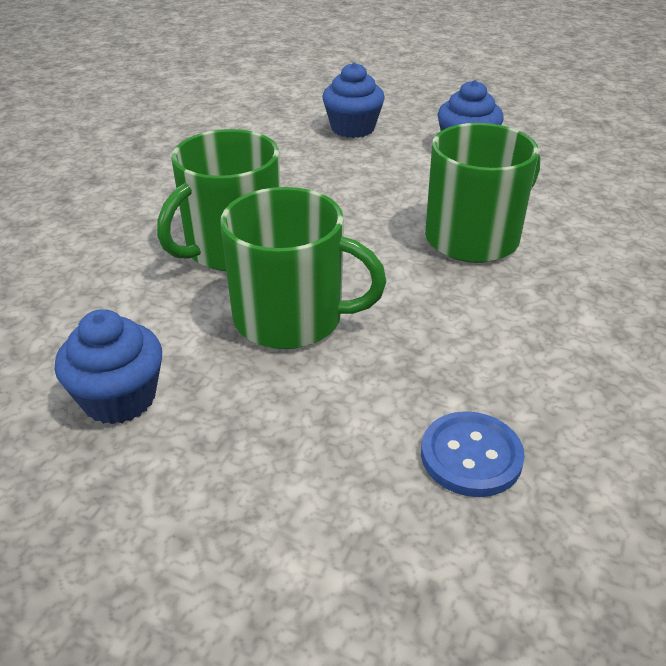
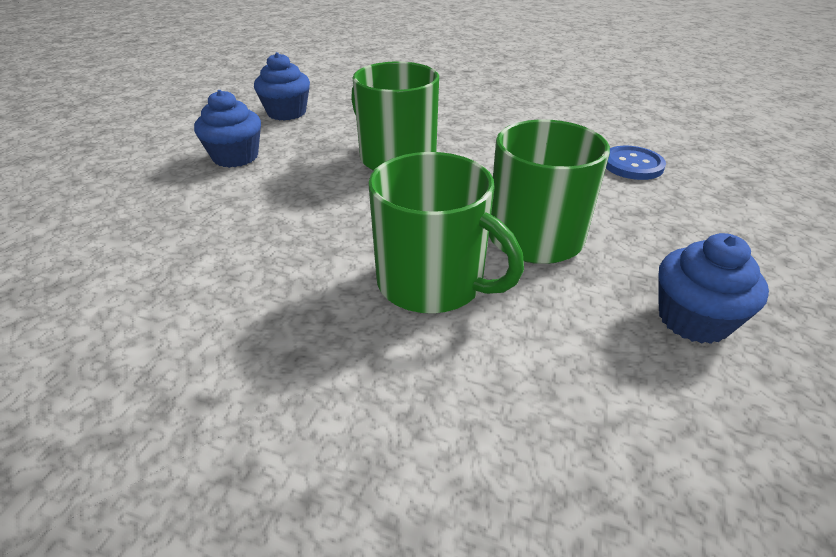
camera: 95 degrees left, 0 degrees up
(352, 128) = (157, 220): blue cupcake -> blue cupcake (286, 113)

